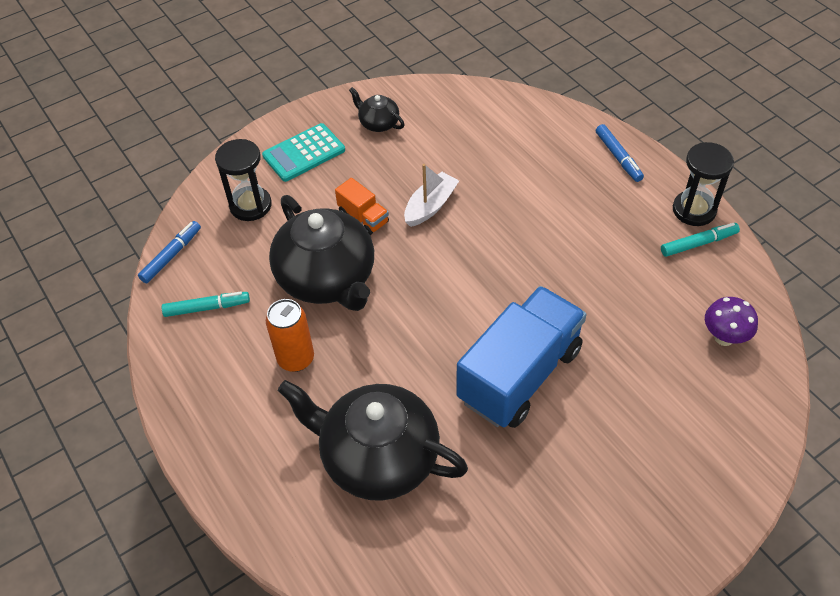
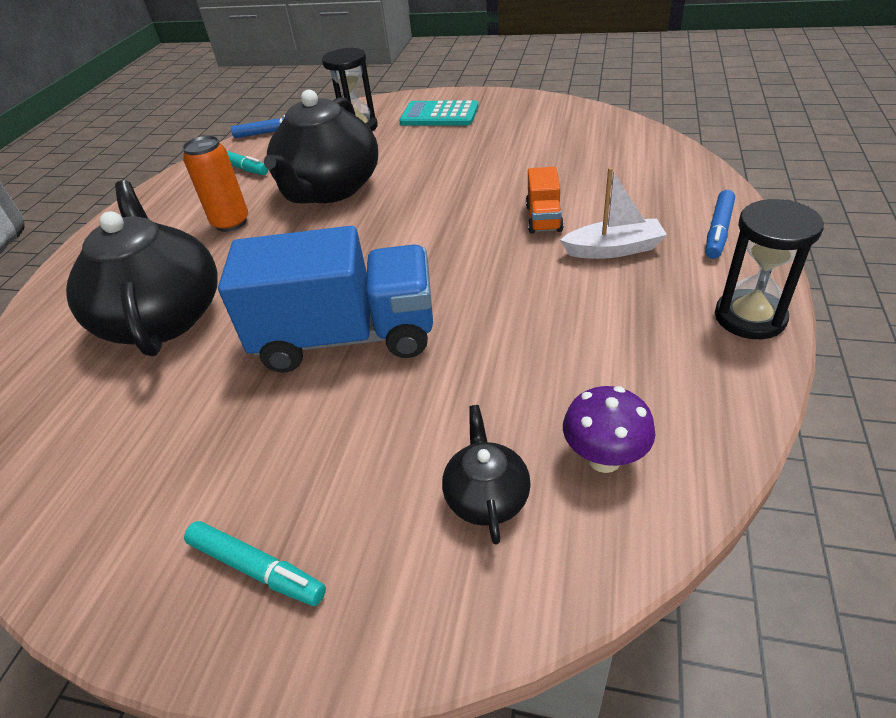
camera: 50 degrees right, 10 degrees down
(363, 217) = (415, 167): orange truck -> orange truck (543, 218)
(378, 123) = (521, 119): black teapot -> black teapot (486, 496)
(430, 206) = (476, 183): white boat -> white boat (613, 249)
(698, 243) = (709, 350): turquoise marker -> turquoise marker (257, 568)

